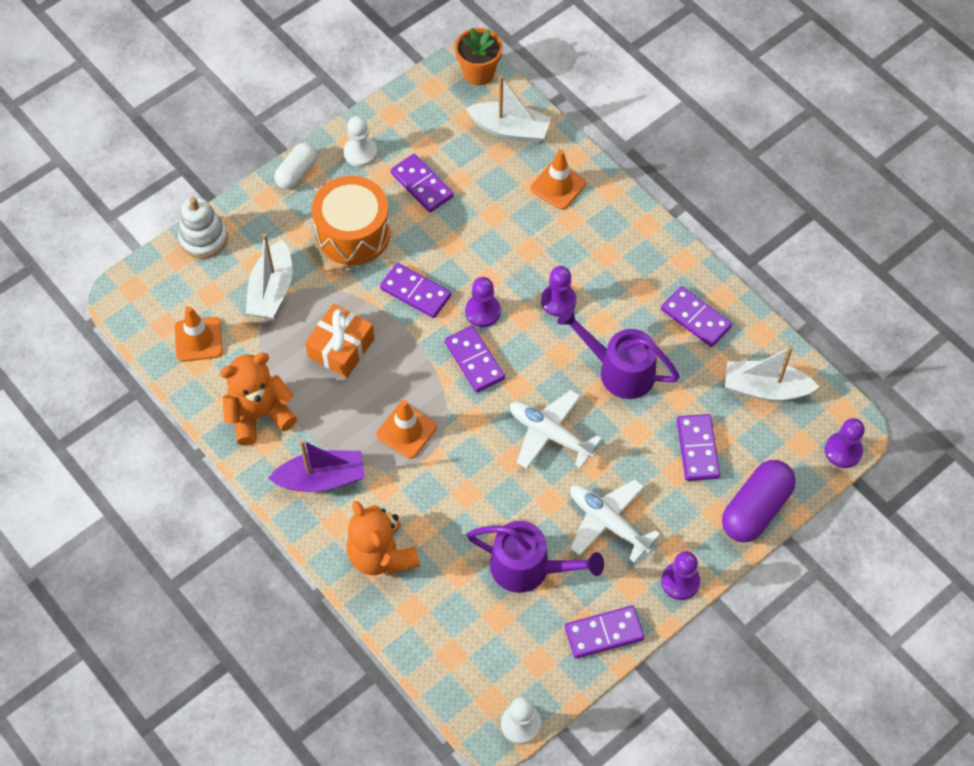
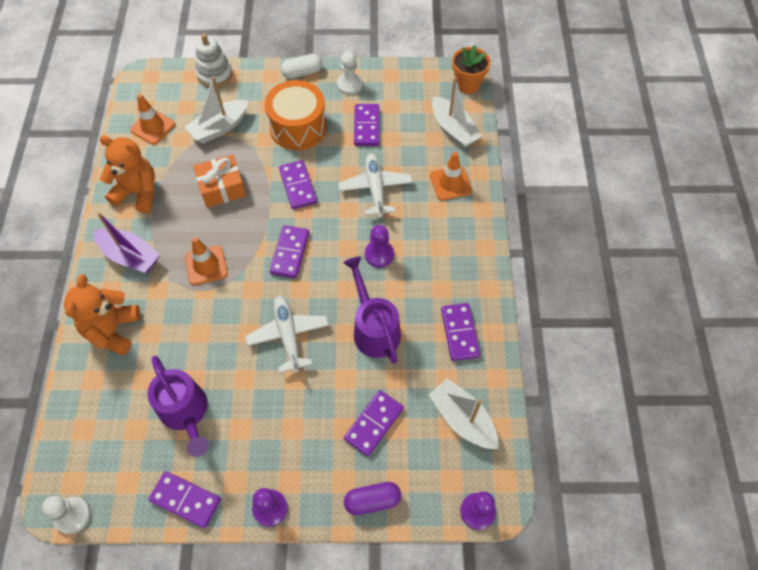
camera: 40 degrees right, 0 degrees up
(482, 312) = (325, 227): purple pawn -> none
(608, 522) = (265, 425): white plane -> white plane (375, 188)
(755, 509) = (372, 501): purple capsule -> purple capsule, size x0.65

